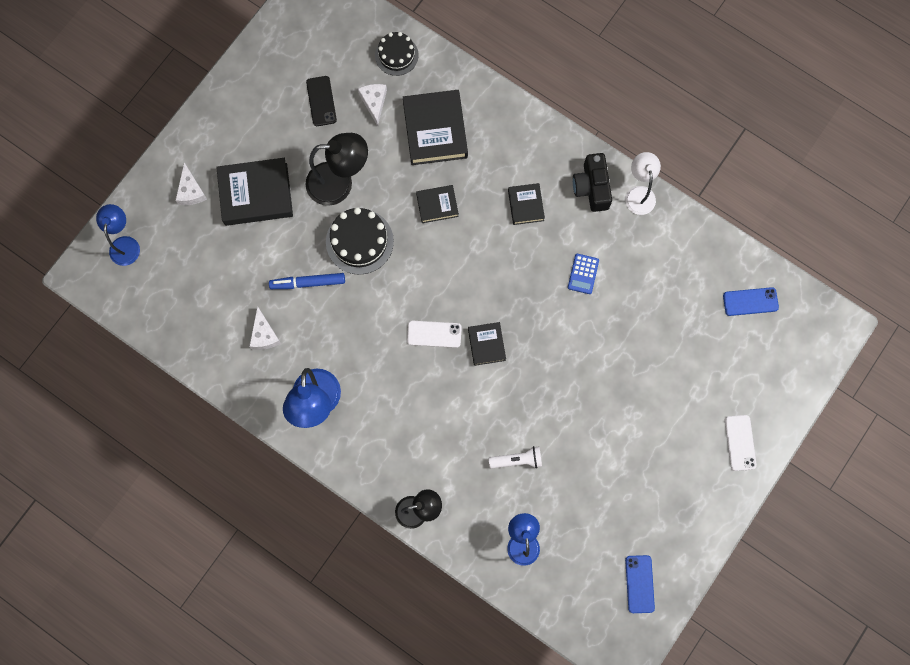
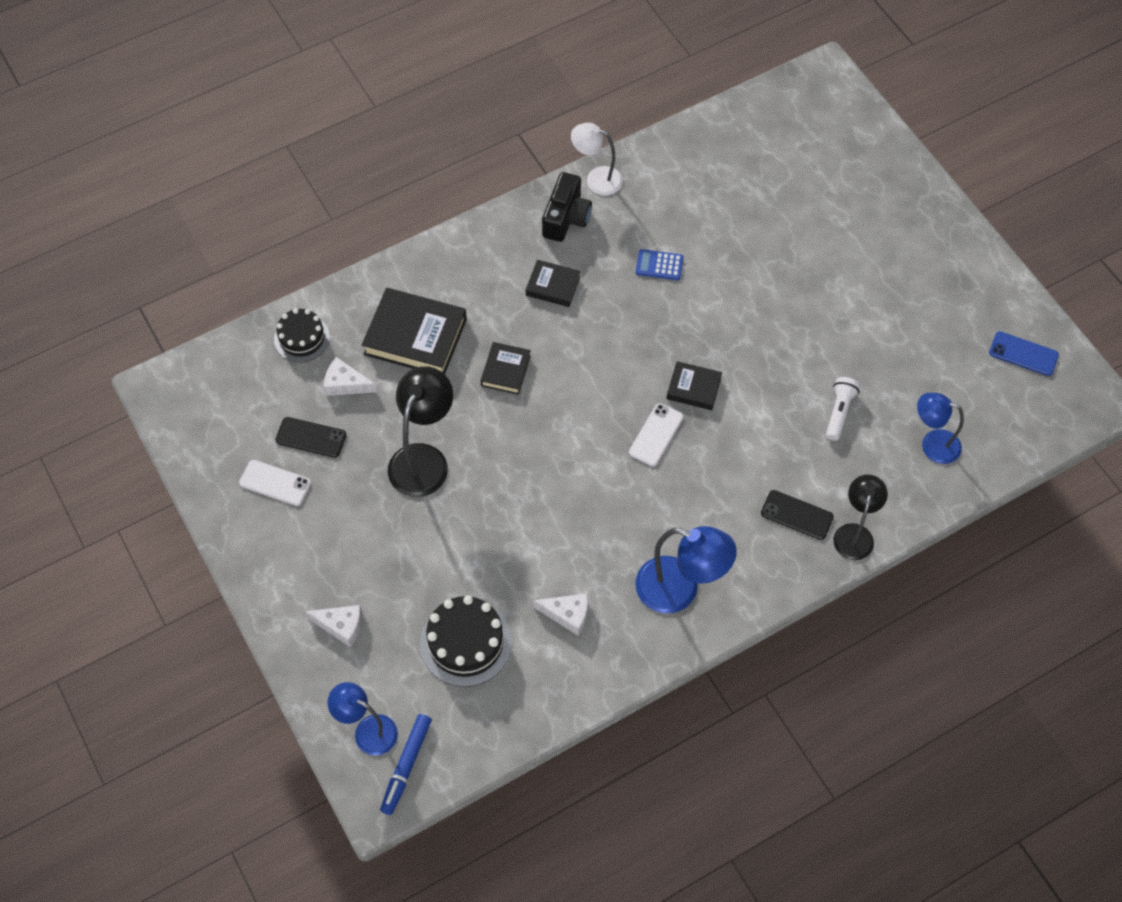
camera: 65 degrees left, 15 degrees down
(256, 194) = (386, 554): black book -> none
(308, 283) = (528, 541): blue marker -> blue marker (406, 766)
(359, 241) = (506, 466): black cake -> black cake (466, 643)
(414, 462) = (797, 515): none -> black phone
(583, 274) = (659, 265): blue calculator -> blue calculator turned 150 degrees clockwise
(591, 187) = (566, 218): black camera -> black camera turned 90 degrees counterclockwise
(740, 443) = (910, 204): white phone -> white phone (275, 483)
(750, 301) = (764, 133): blue phone -> none

